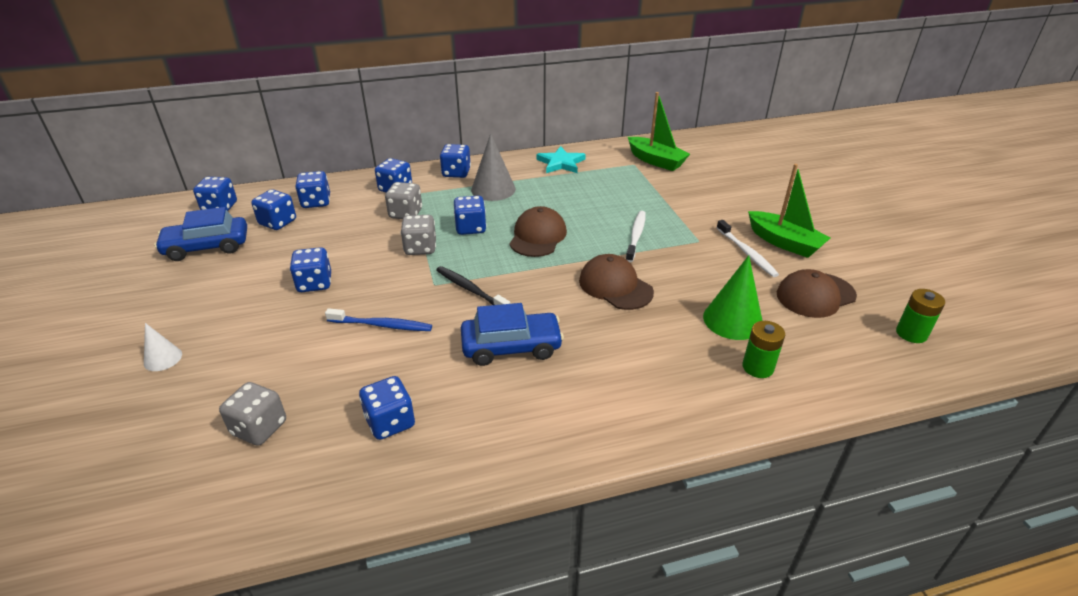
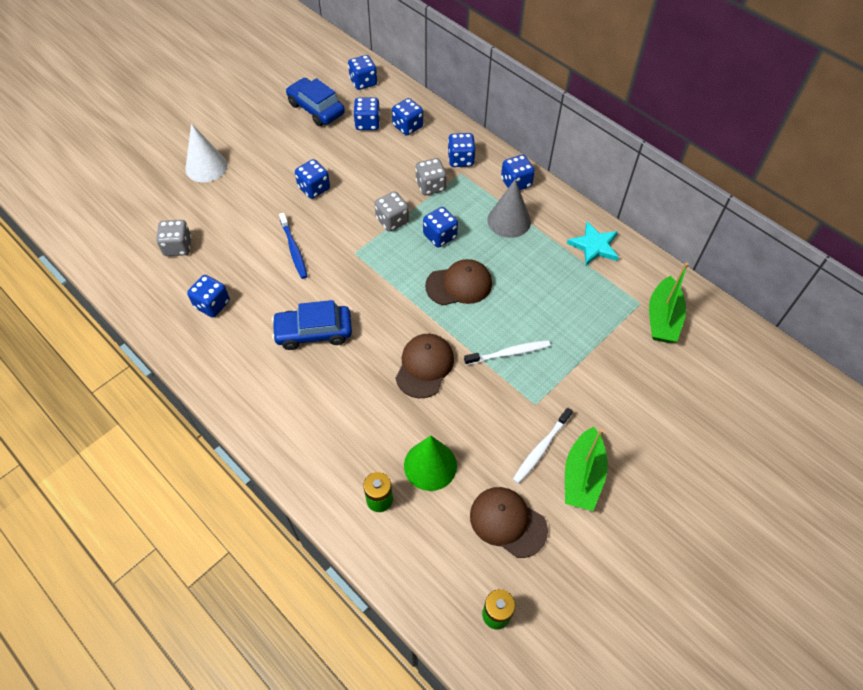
camera: 60 degrees right, 20 degrees up
(163, 358) = (206, 167): white cone -> white cone, size x1.78
(470, 289) = (362, 277): black toothbrush -> none
(511, 346) = (314, 332): blue car -> blue car turned 120 degrees clockwise

